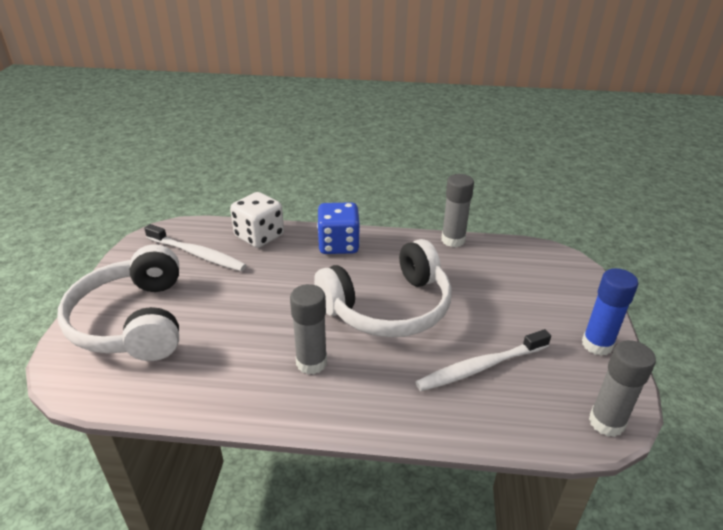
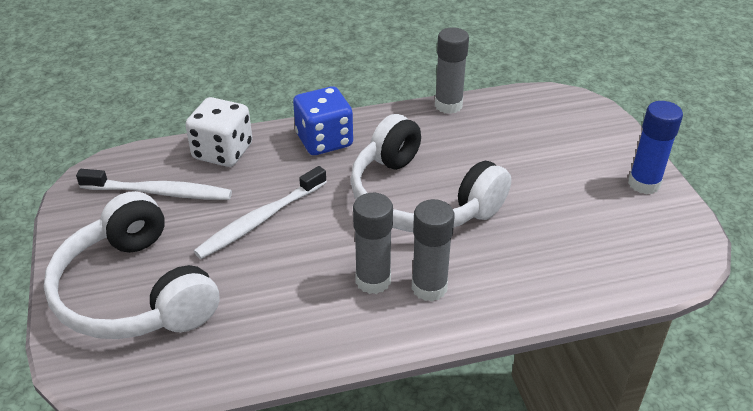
camera: 20 degrees left, 5 degrees up
(388, 307) = (420, 198): white headphones -> white headphones turned 90 degrees clockwise
(480, 367) = (546, 237): white toothbrush -> white toothbrush (260, 220)
(606, 422) = (685, 257): grey glue stick -> grey glue stick (429, 287)

